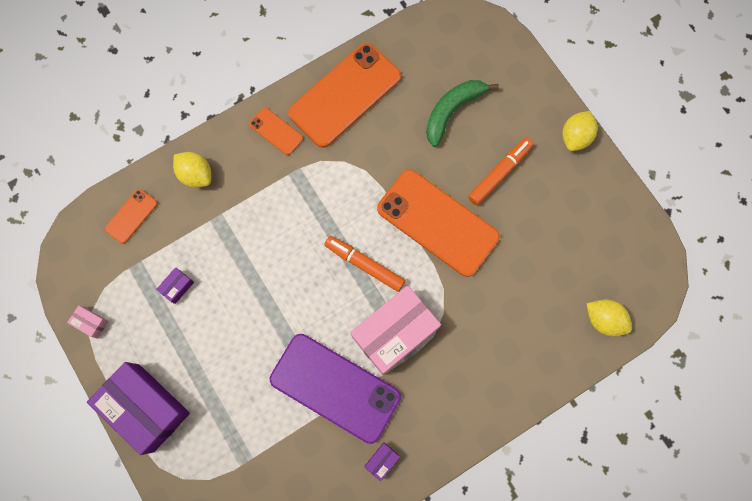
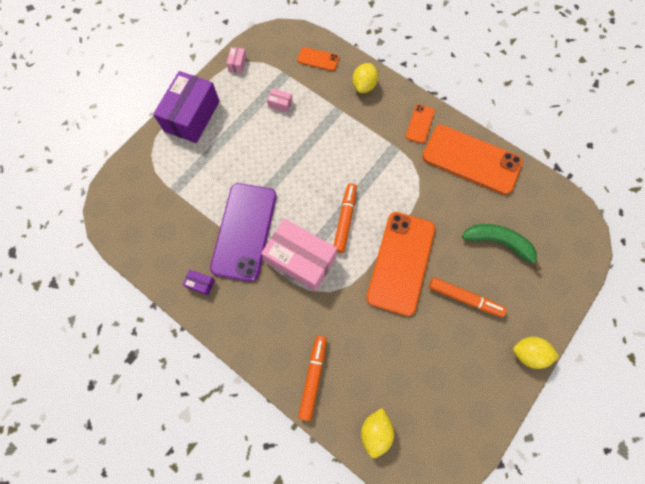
camera: 70 degrees right, 5 degrees down
(177, 287) = (280, 104): purple box -> pink box
(530, 364) = (313, 377): none -> orange marker

